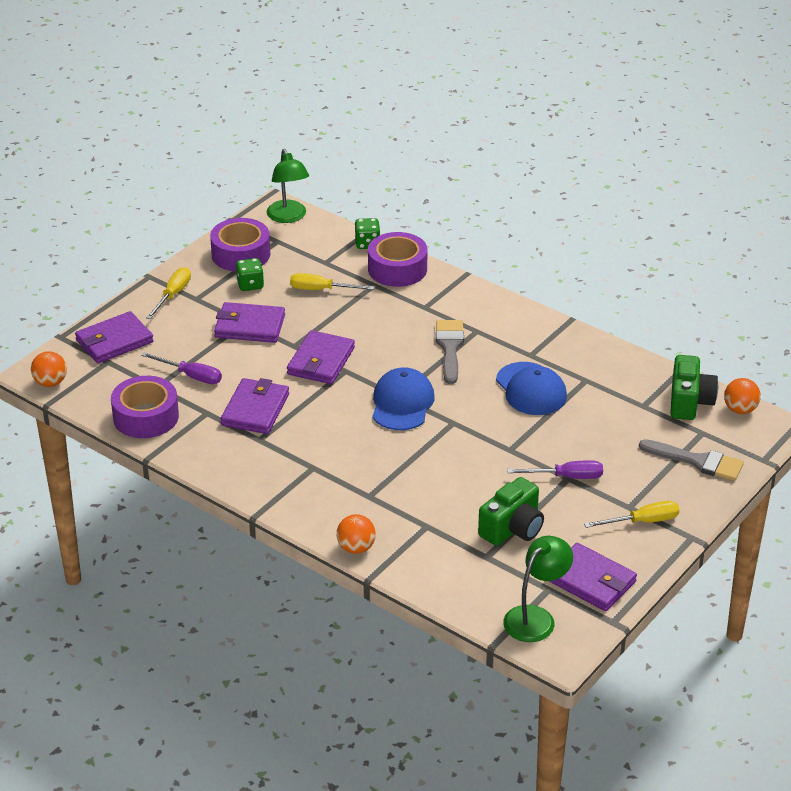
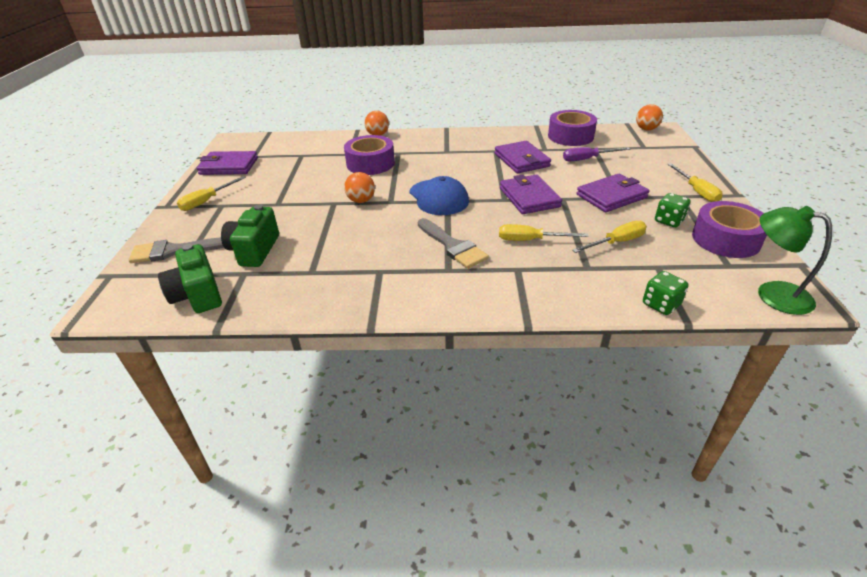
camera: 145 degrees right, 0 degrees up
(114, 341) = (664, 156): purple wallet -> none
(382, 322) = (530, 240): none -> yellow screwdriver
(397, 269) = (593, 292): purple tape -> purple tape (370, 163)
(513, 528) = (295, 169): green camera -> green camera (254, 250)
(531, 389) = (353, 244): blue cap -> none
(536, 617) = (253, 145): green lamp -> none
(566, 477) = (279, 204): purple screwdriver -> none
(740, 409) = (140, 309): orange ball -> orange ball (361, 201)

